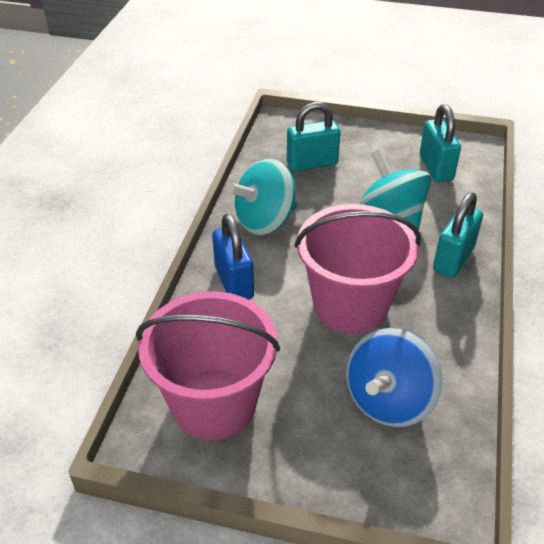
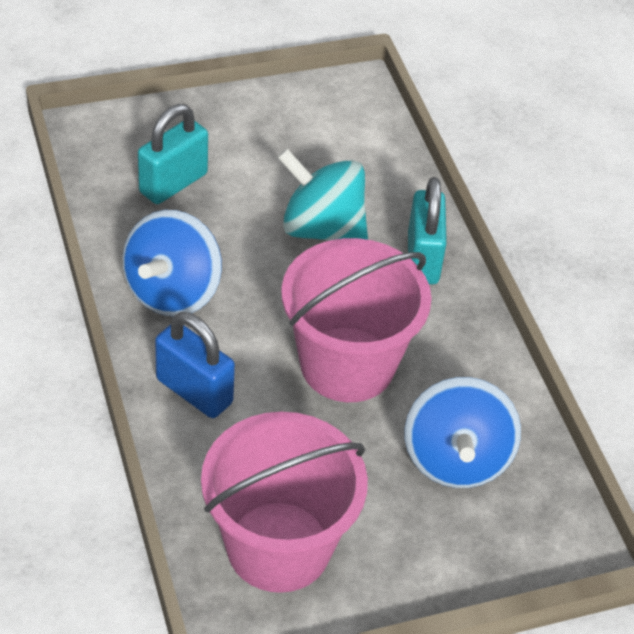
camera: 35 degrees left, 5 degrees up
(265, 221) = (172, 292): turquoise spinning top -> blue spinning top
(436, 168) = (330, 135): turquoise padlock -> none

